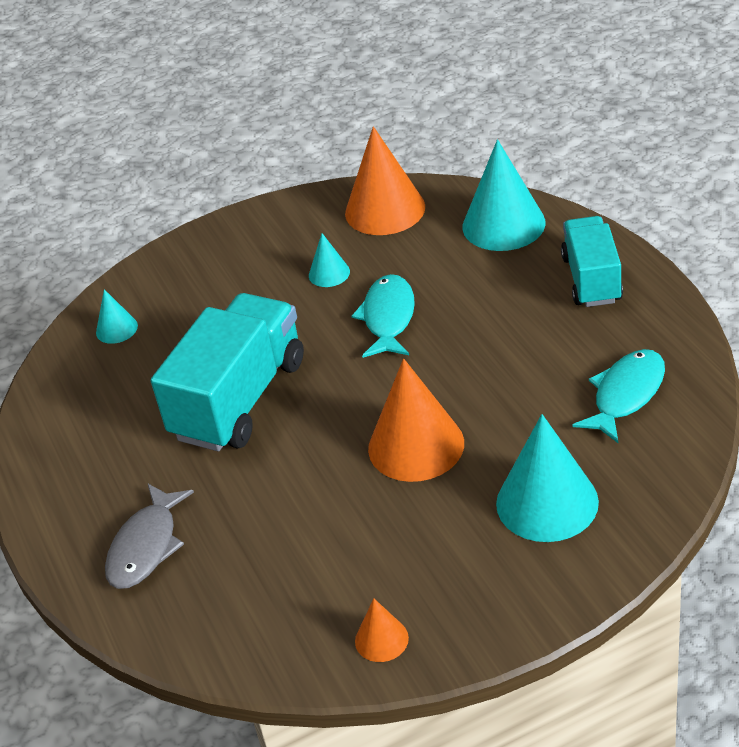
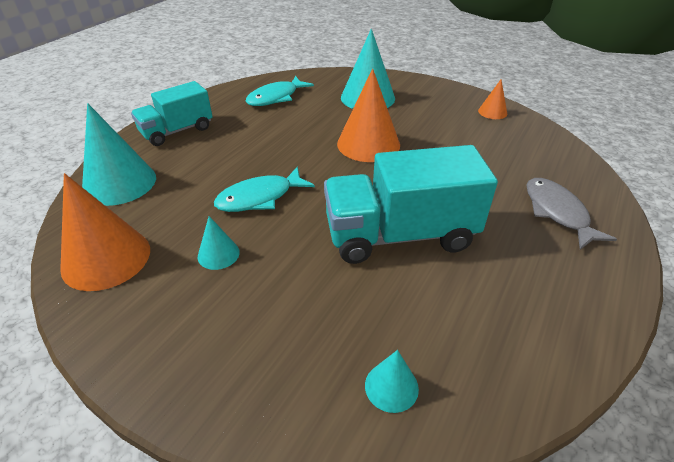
camera: 130 degrees left, 0 degrees up
(146, 546) = (557, 212): grey fish -> grey fish turned 90 degrees counterclockwise
(626, 395) = (276, 97): turquoise fish -> turquoise fish turned 45 degrees counterclockwise

